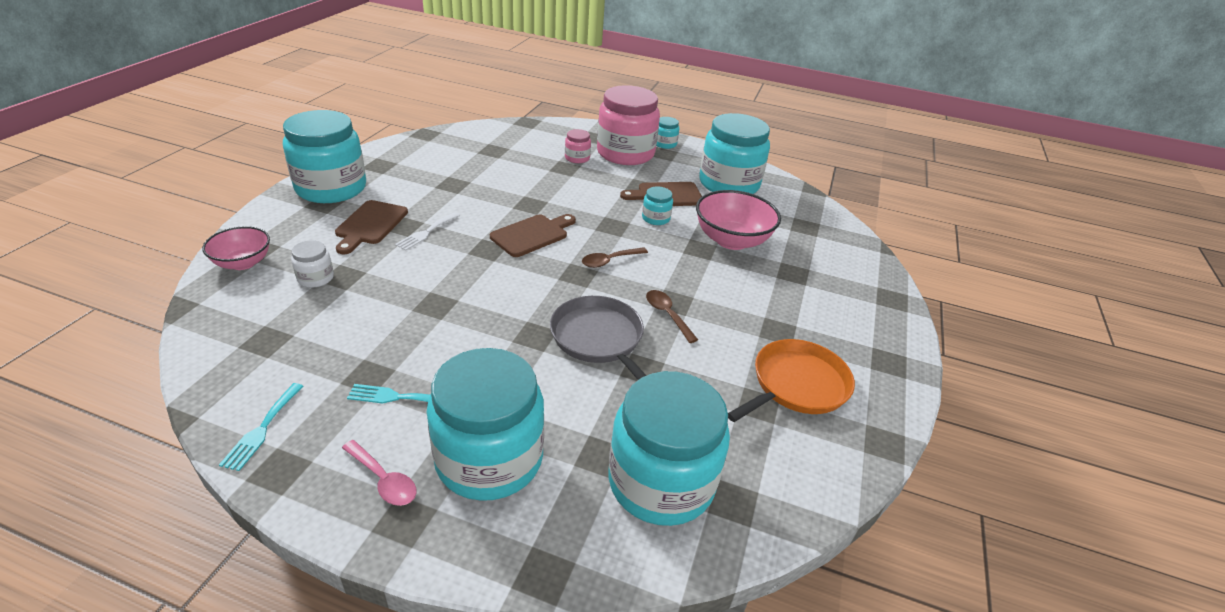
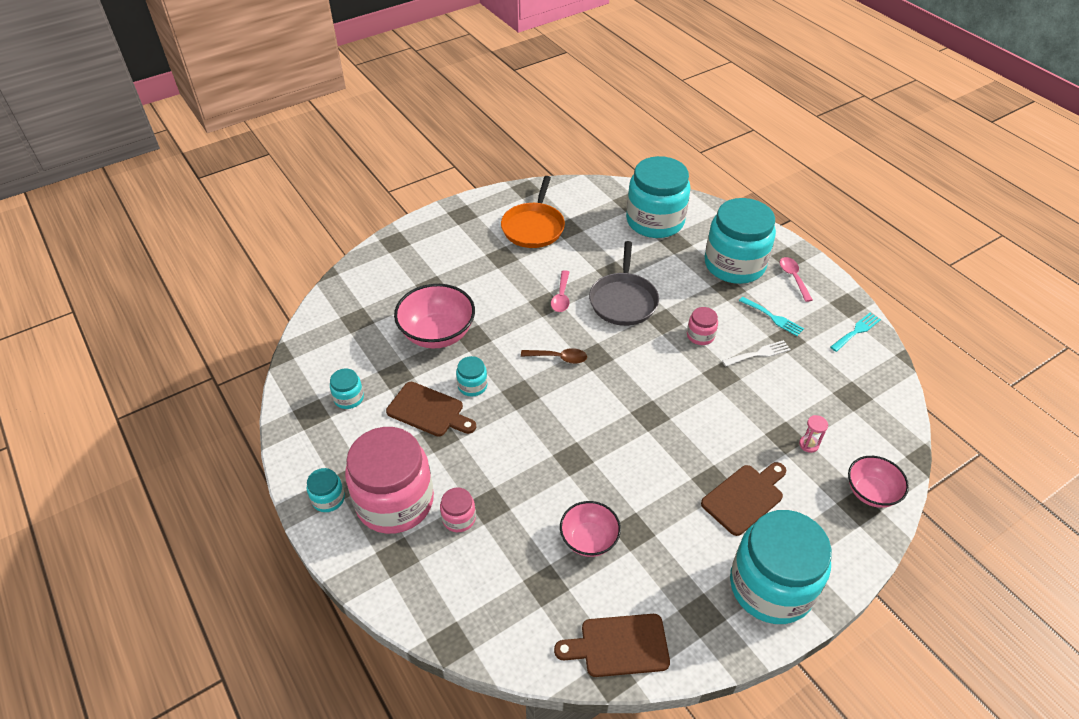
camera: 140 degrees left, 10 degrees up
(315, 278) = (808, 444): white jar -> pink hourglass
(426, 232) = (695, 461): white fork -> white fork (759, 353)
(481, 173) = (589, 539): none -> pink bowl
(482, 336) = (700, 335): none -> pink jar
(532, 235) = (600, 415): brown cutting board -> brown cutting board (619, 646)
(667, 315) = (561, 297): brown spoon -> pink spoon
(729, 184) = (349, 398): turquoise jar -> turquoise jar, size x0.42
(796, 385) = (533, 227): orange pan -> orange pan turned 75 degrees counterclockwise

